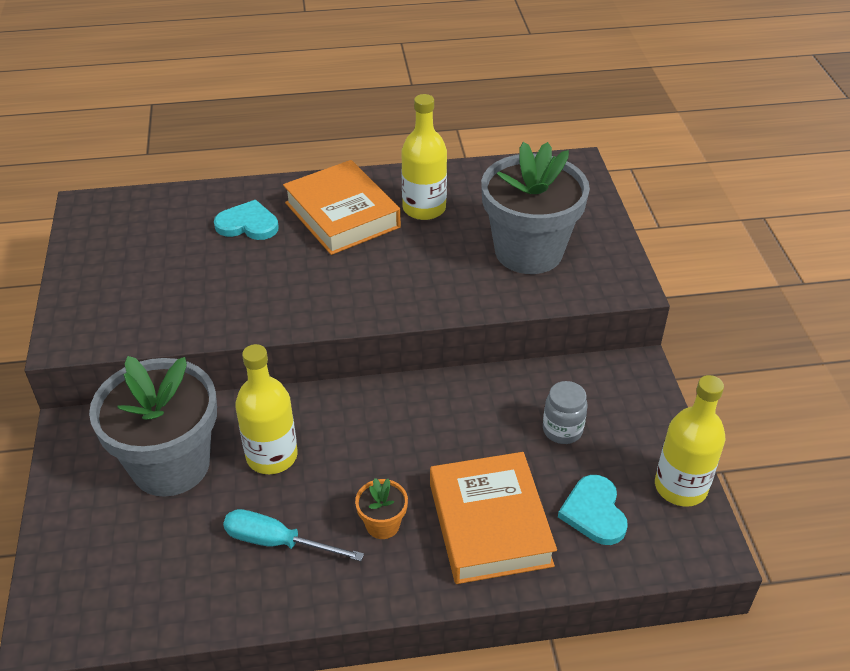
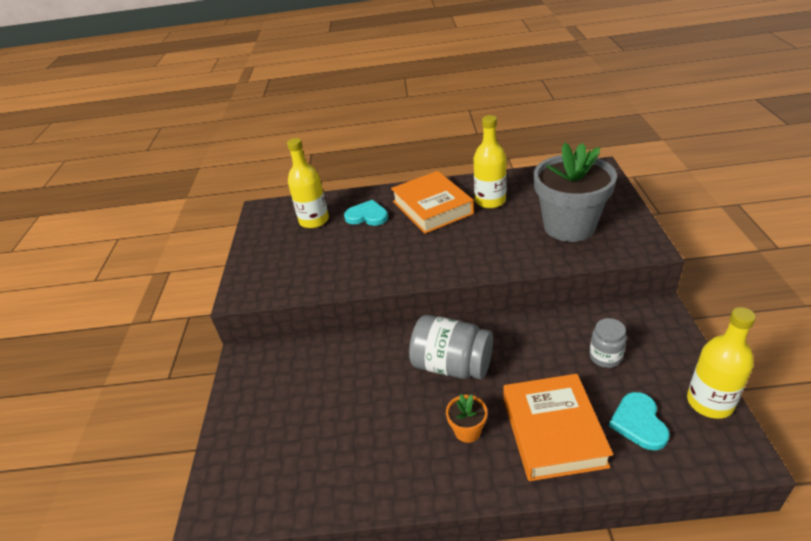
camera: 10 degrees right, 5 degrees down
(171, 465) = (310, 384): grey flower pot -> none
(272, 456) = (383, 377): yellow bottle -> yellow bottle (314, 220)
(277, 542) = (386, 443): turquoise screwdriver -> none
(365, 440) = (452, 365): none -> grey jar

